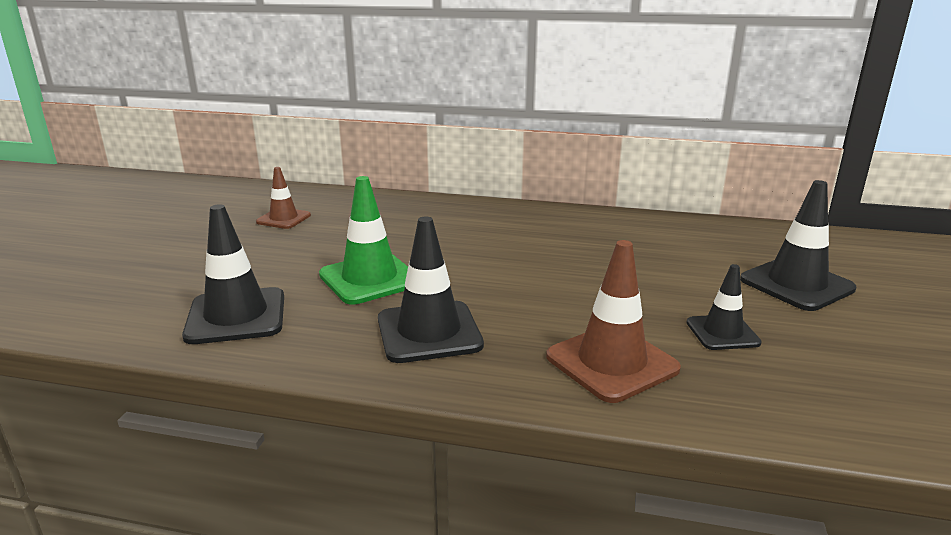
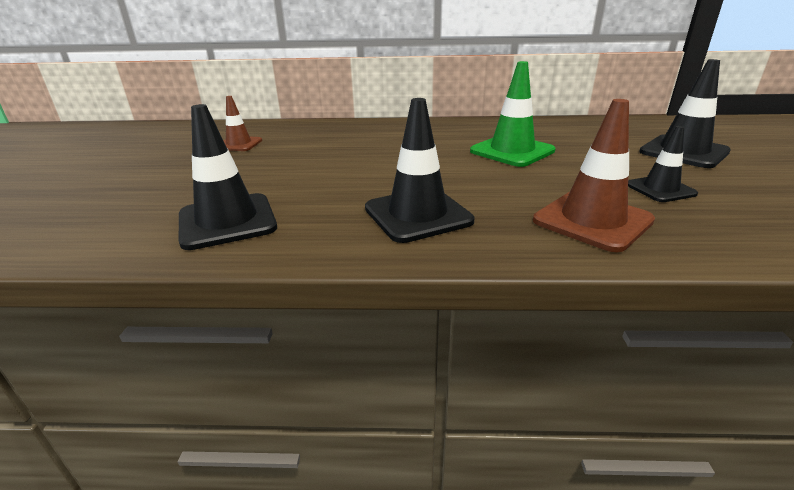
camera: 10 degrees left, 5 degrees up
(370, 279) = (339, 180): green traffic cone -> green traffic cone (512, 151)

